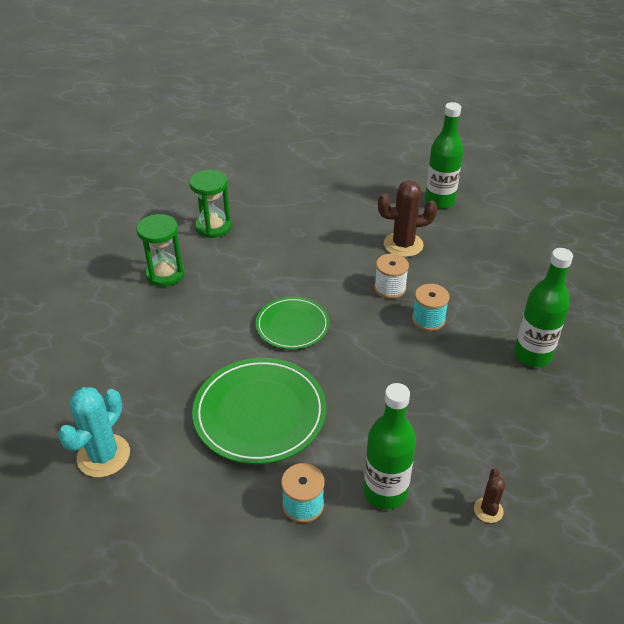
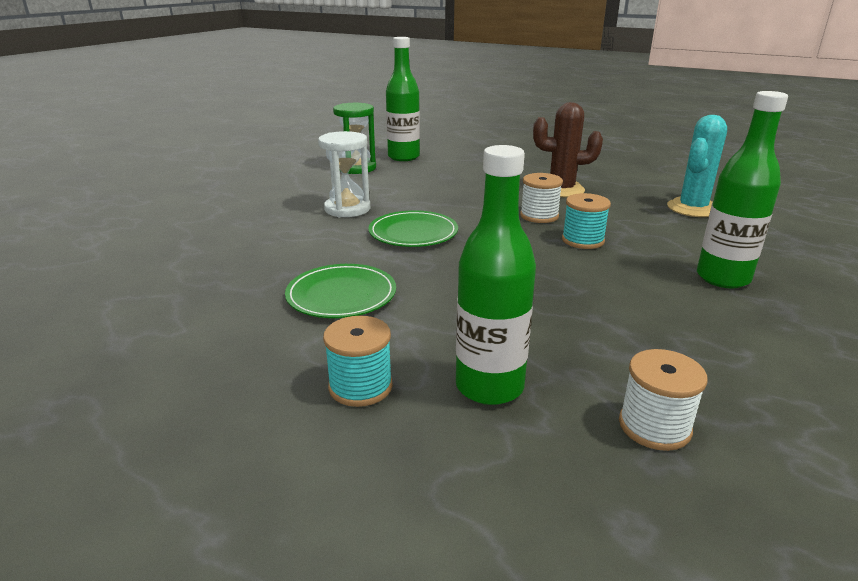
camera: 10 degrees right, 15 degrees down
(103, 456) = (123, 312): turquoise cactus -> turquoise cactus (692, 208)
(165, 274) = (289, 191): green hourglass -> none
(226, 296) = (347, 209): none -> white hourglass
(260, 413) = (341, 295): green plate -> green plate, size x0.62
(439, 201) = (608, 167): green bottle -> green bottle (403, 157)
(488, 510) = (654, 426): brown cactus -> white spool

